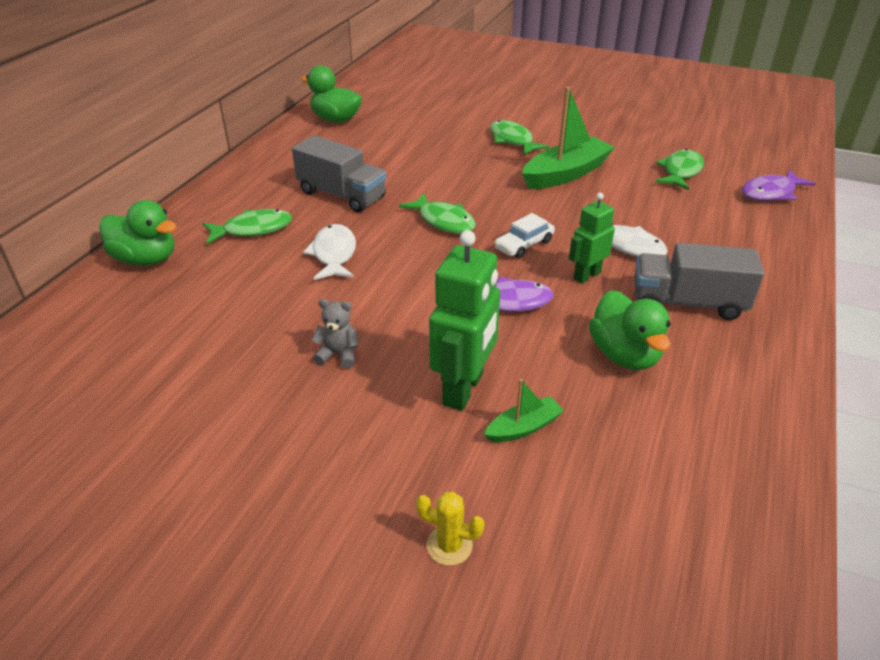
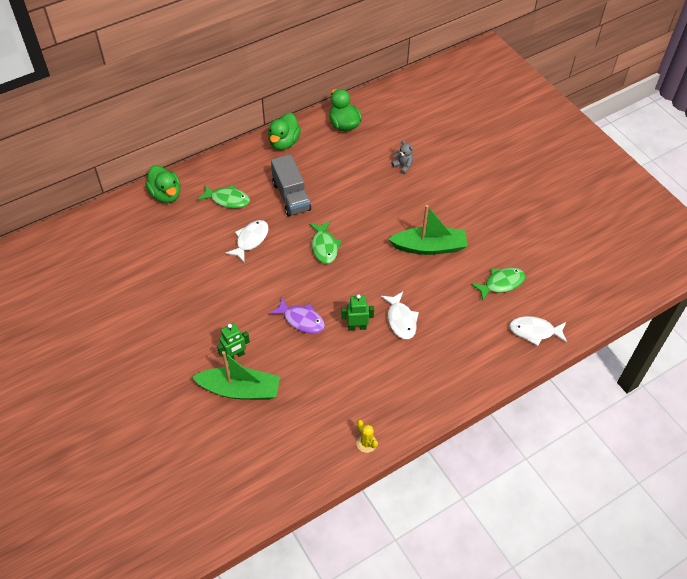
camera: 35 degrees right, 15 degrees up
(338, 355) = (201, 305): grey teddy bear -> grey teddy bear (403, 166)
(449, 545) = (166, 419): yellow cactus -> yellow cactus (366, 443)
(464, 389) = (235, 356): green robot -> green robot, size x0.61
(512, 140) = (430, 200): green fish -> none
(523, 427) = (240, 390): green boat -> green boat, size x2.01
(524, 245) = (348, 288): white car -> none
(624, 355) = (321, 383): green duck -> green duck (284, 142)
(687, 303) = (387, 374): grey truck -> none
(771, 193) = (534, 331): purple fish -> white fish

